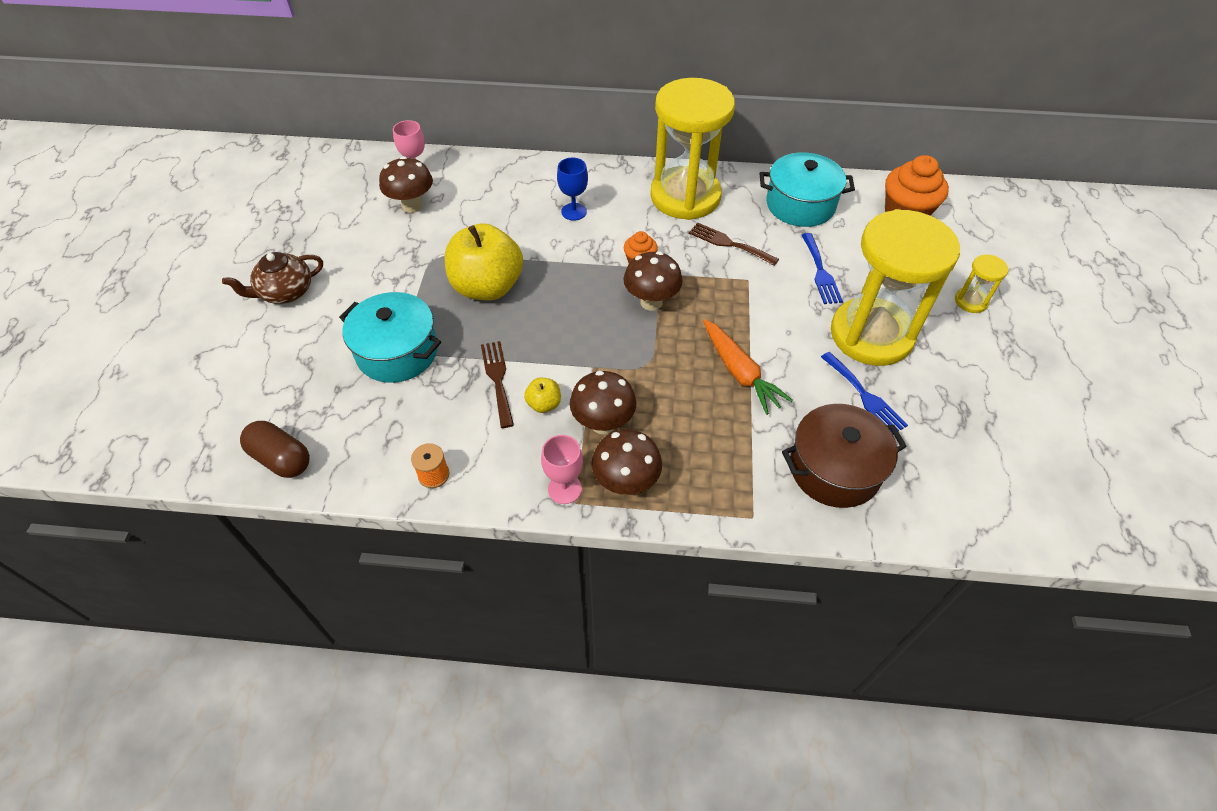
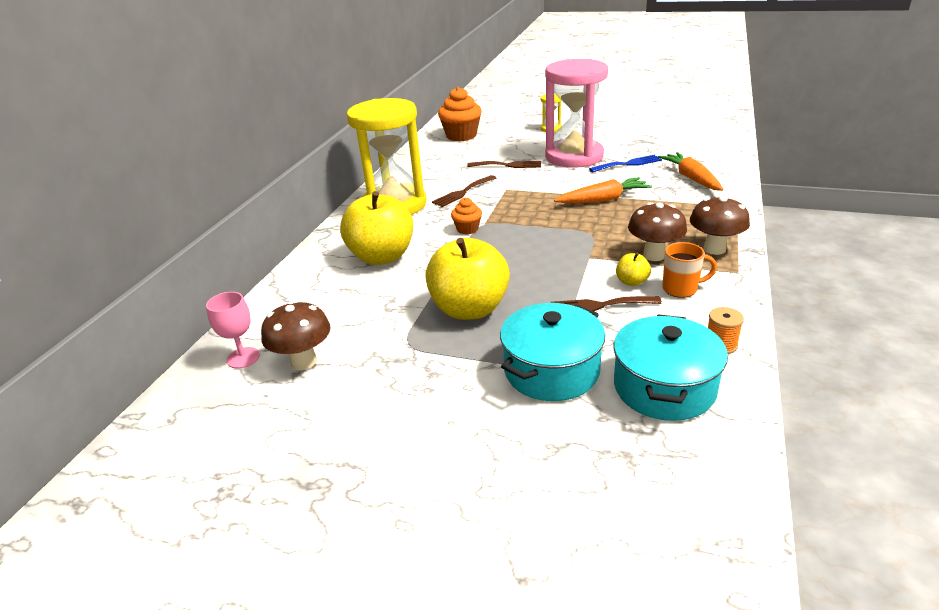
camera: 75 degrees left, 20 degrees down
(281, 459) = (713, 463): brown capsule -> none
(285, 292) = (416, 478): brown teapot -> none
(533, 446) = (681, 289): none -> orange mug
(564, 489) = (725, 275): pink goblet -> none
(574, 212) = (382, 257): blue goblet -> yellow apple
(651, 302) = (519, 227): brown mushroom -> none
(800, 205) = (432, 165): turquoise pot -> turquoise pot (664, 387)
(820, 272) = (508, 165): blue fork -> brown fork
(834, 469) = (691, 178): brown pot -> orange carrot
(871, 335) = (574, 157): yellow hourglass -> pink hourglass

